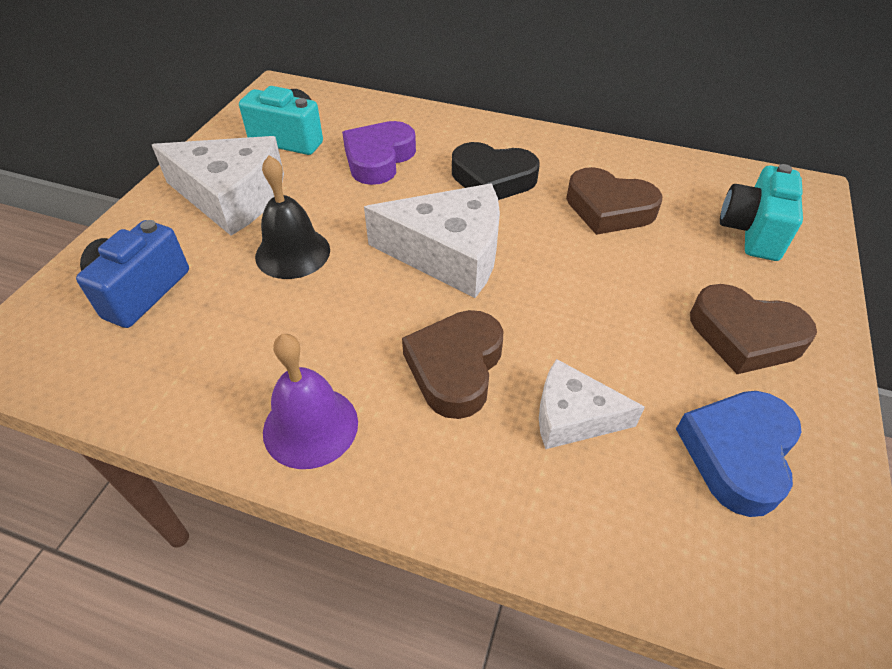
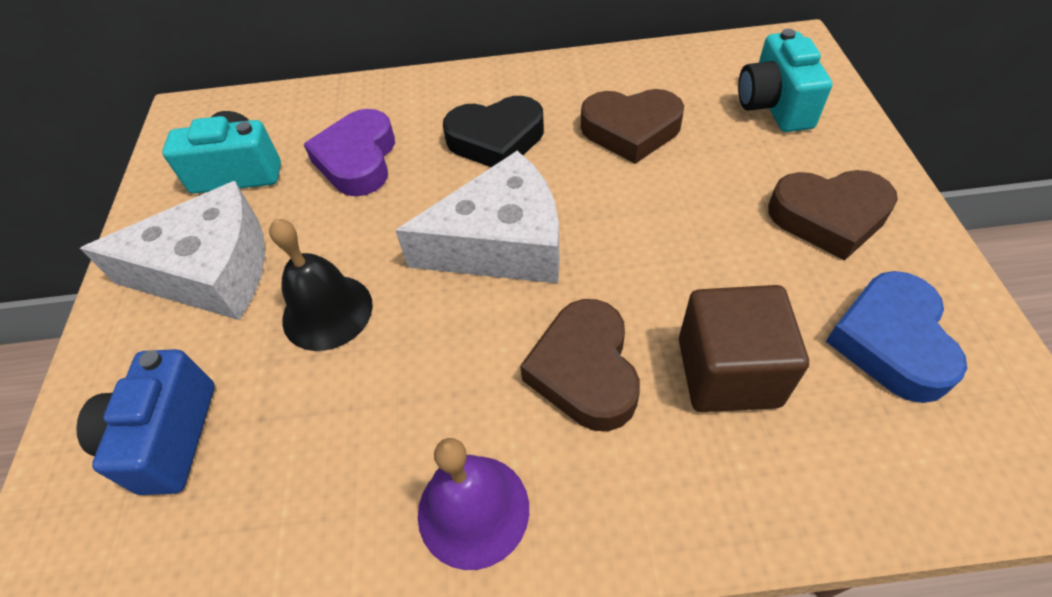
camera: 20 degrees left, 5 degrees up
(573, 416) = (728, 372): white cheese -> brown cube

